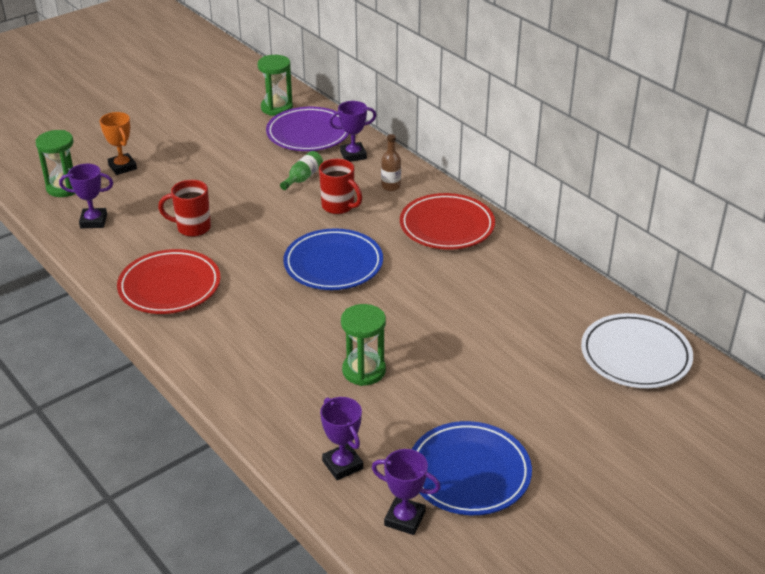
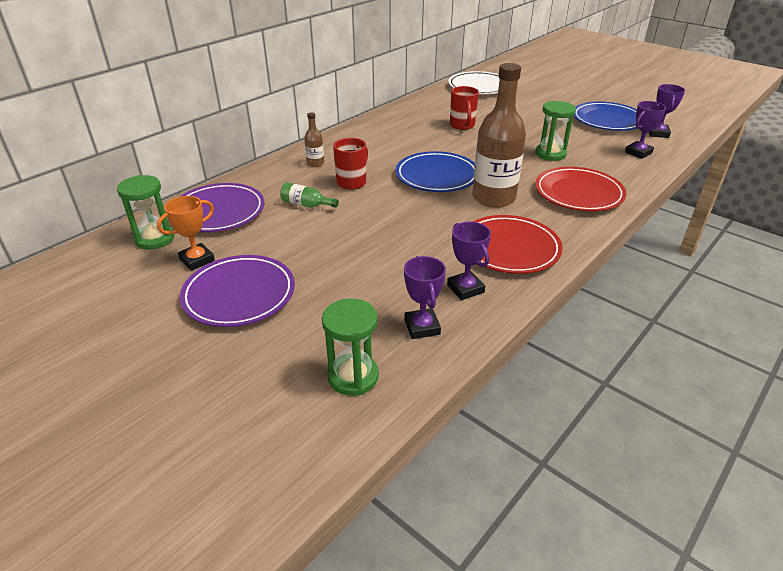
camera: 100 degrees left, 0 degrees up
(122, 167) = (294, 333): orange trophy -> orange trophy (197, 260)
(180, 145) = (239, 295): none -> purple plate
(192, 228) = (411, 253): red mug -> red mug (462, 126)
(268, 296) = (493, 198): none -> brown bottle
(353, 155) = (262, 184): purple trophy -> purple trophy (465, 289)
(447, 226) = (368, 139): red plate -> red plate (578, 193)

